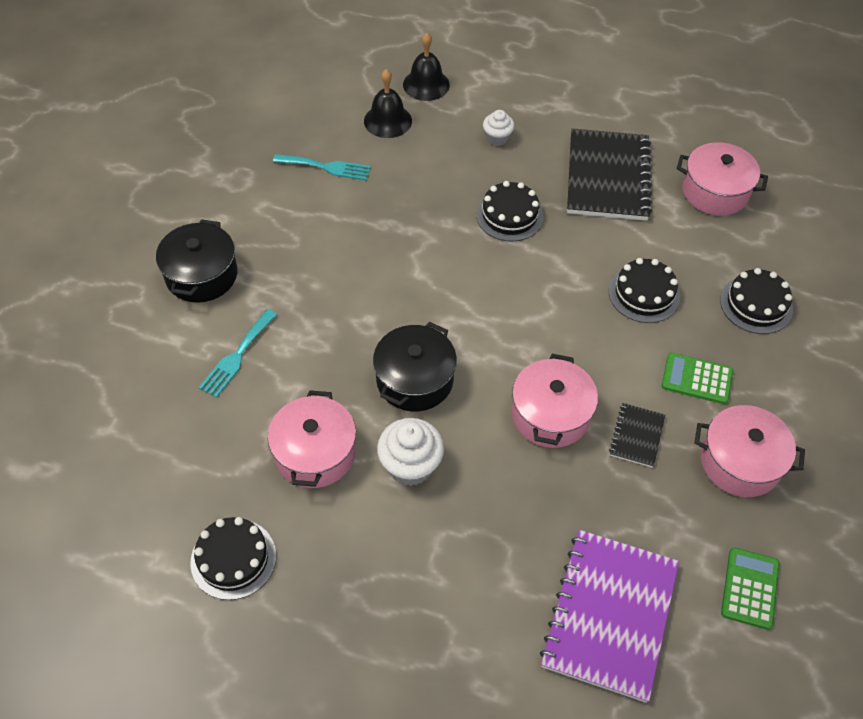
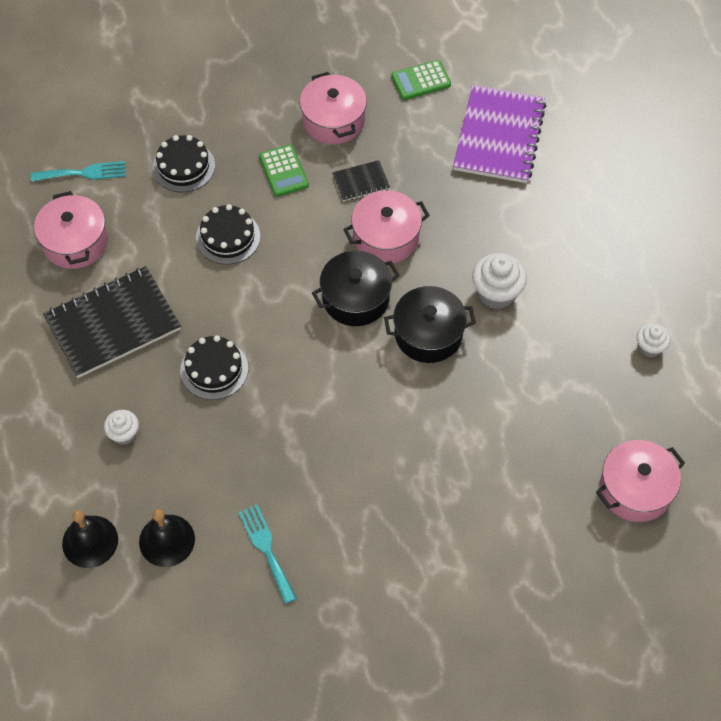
camera: 125 degrees left, 5 degrees up
(201, 275) = (462, 554): black pot -> black pot (355, 298)
(233, 559) = (649, 347): black cake -> white cupcake
(237, 356) = (511, 465): turquoise fork -> turquoise fork (83, 173)
(315, 453) = (538, 355): pink pot -> pink pot (635, 489)
(609, 615) = (499, 136): purple notebook -> purple notebook turned 60 degrees counterclockwise

